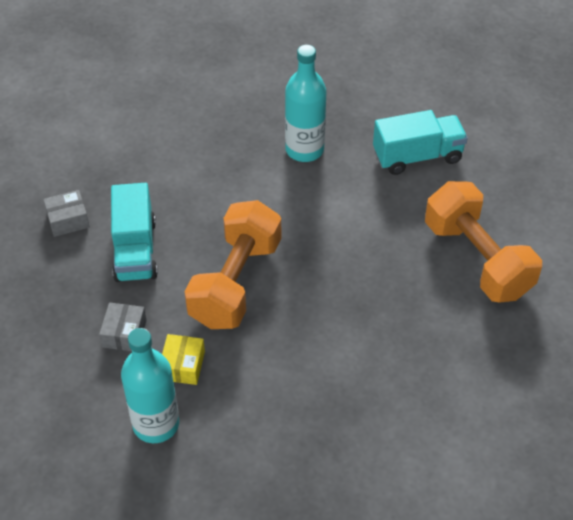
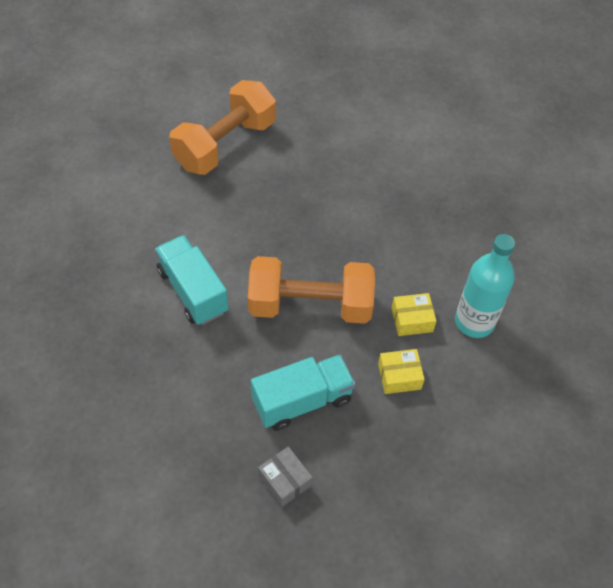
camera: 110 degrees left, 5 degrees up
(124, 333) = (399, 376): grey box -> yellow box
(304, 149) = (127, 292): turquoise bottle -> none
(417, 156) = (115, 202): turquoise truck -> turquoise truck (193, 291)

